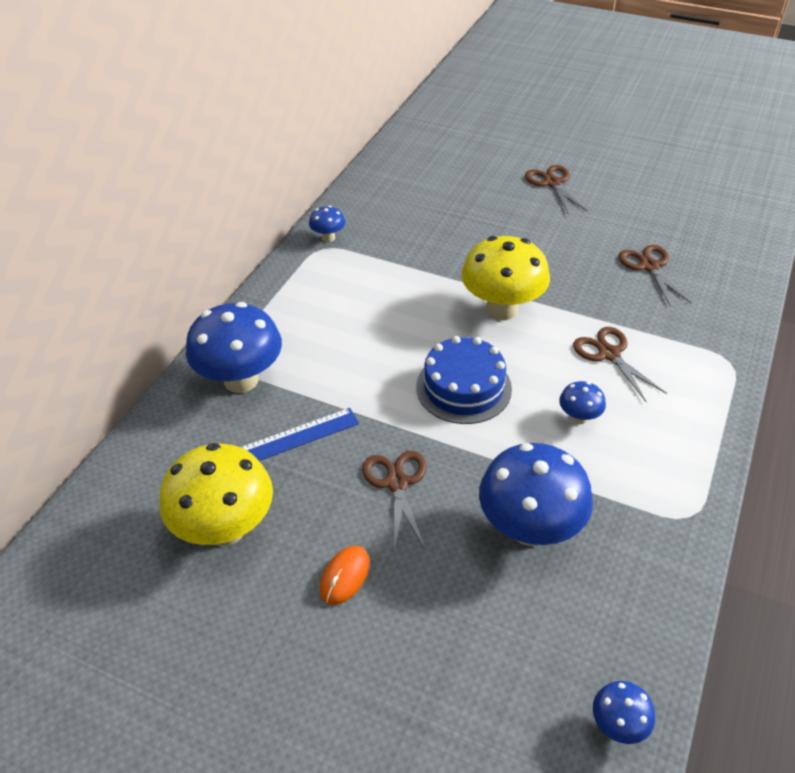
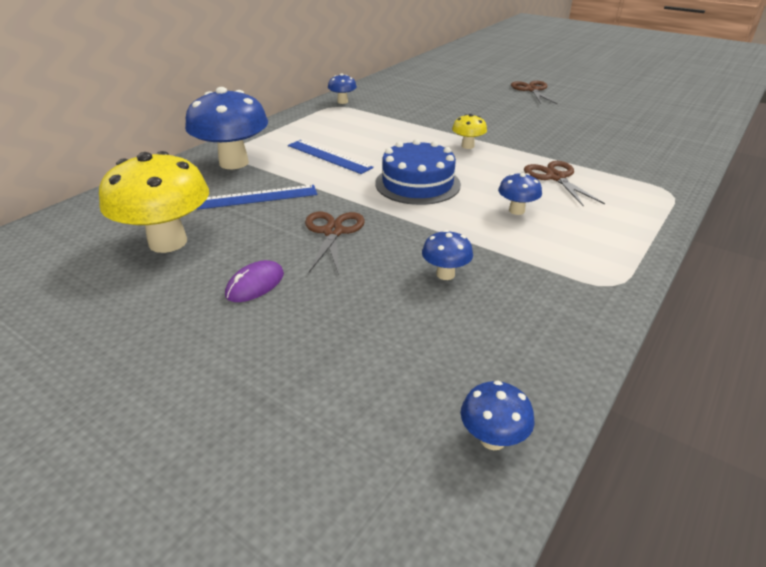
camera: 10 degrees right, 10 degrees down
(345, 576) = (255, 284): orange mouse -> purple mouse
(348, 352) = (329, 156): none -> blue ruler
(502, 309) = (467, 146): yellow mushroom -> yellow mushroom, size x0.47
(529, 528) = (445, 274): blue mushroom -> blue mushroom, size x0.47
(649, 266) = (604, 135): brown scissors -> none

